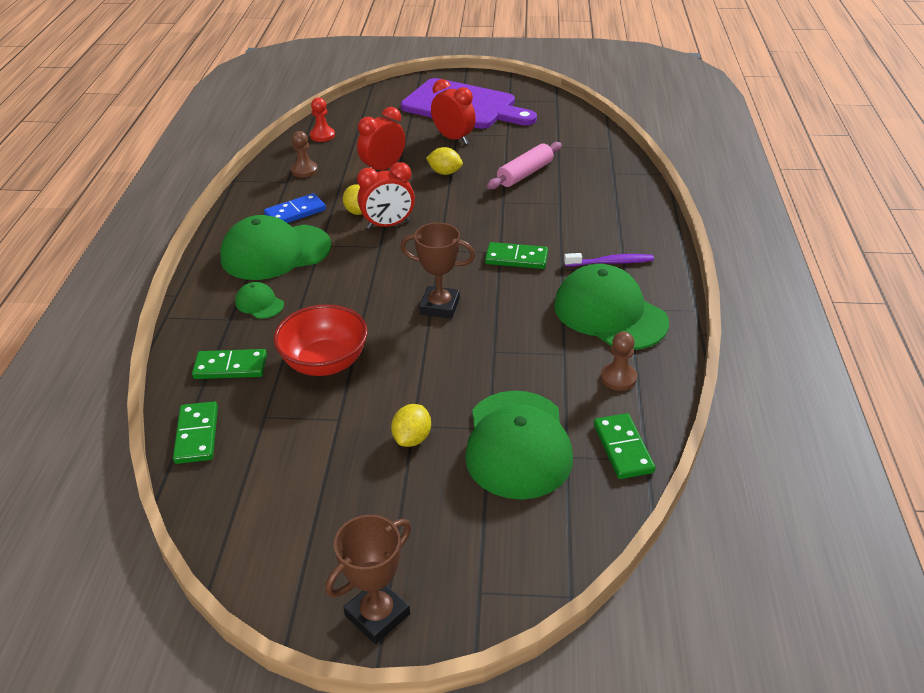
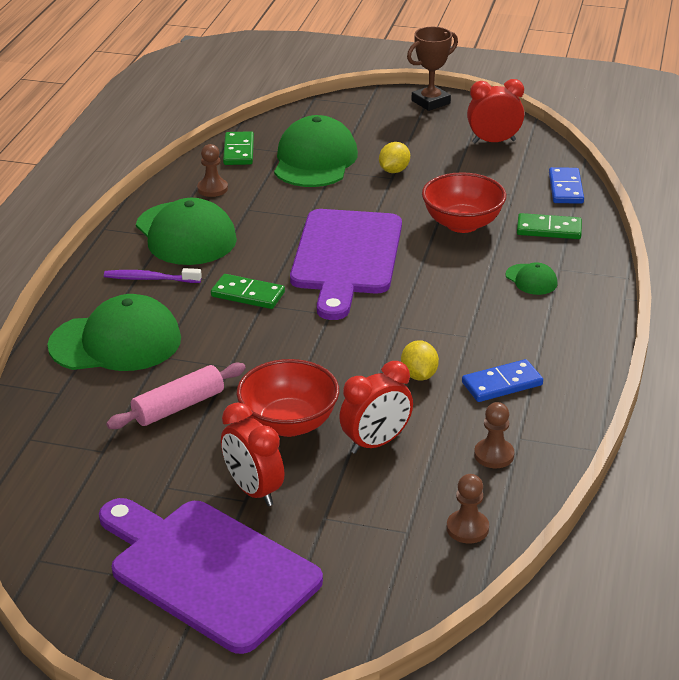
camera: 170 degrees left, 5 degrees down
(196, 435) = (566, 188): green domino -> blue domino
(275, 252) = (521, 333): green cap -> green cap (116, 342)
(322, 135) = (467, 528): red pawn -> brown pawn
(388, 225) = (383, 352): red clock -> red clock (493, 141)
(440, 306) = (346, 257): brown trophy -> purple cutting board
(445, 173) = (289, 423): yellow lemon -> red bowl

